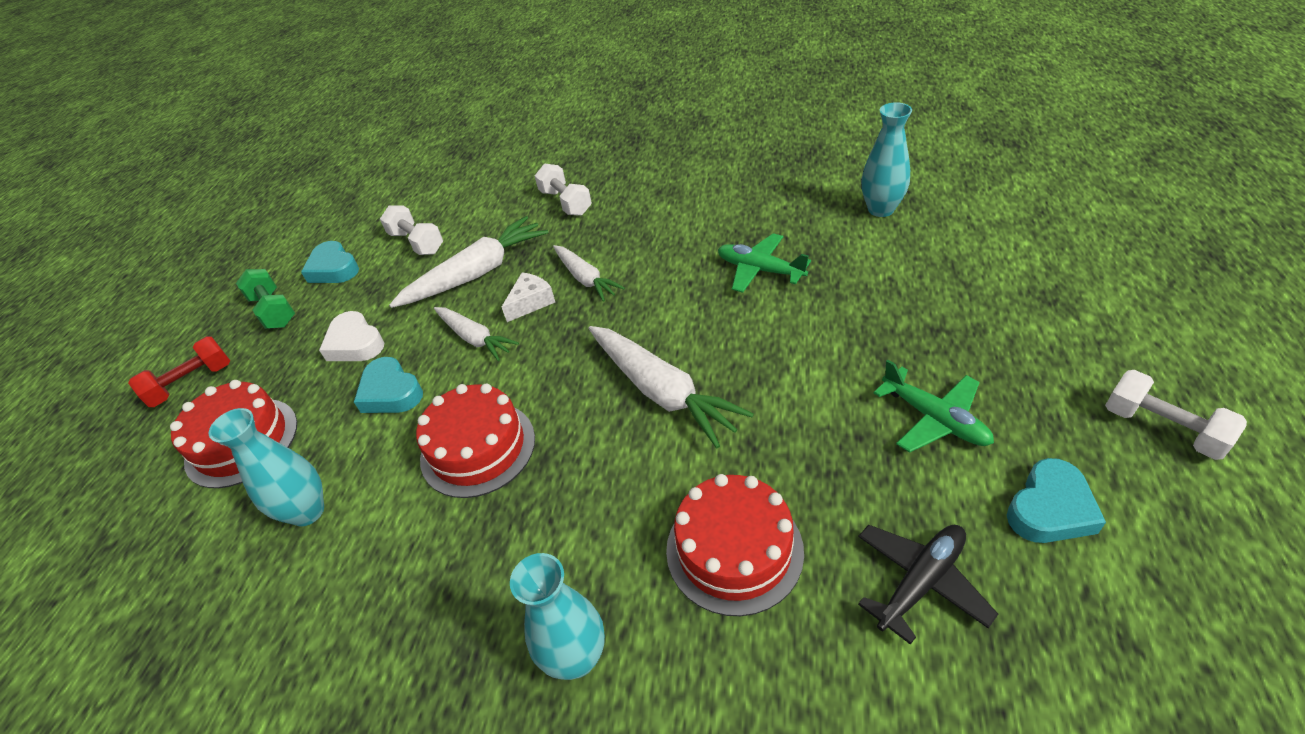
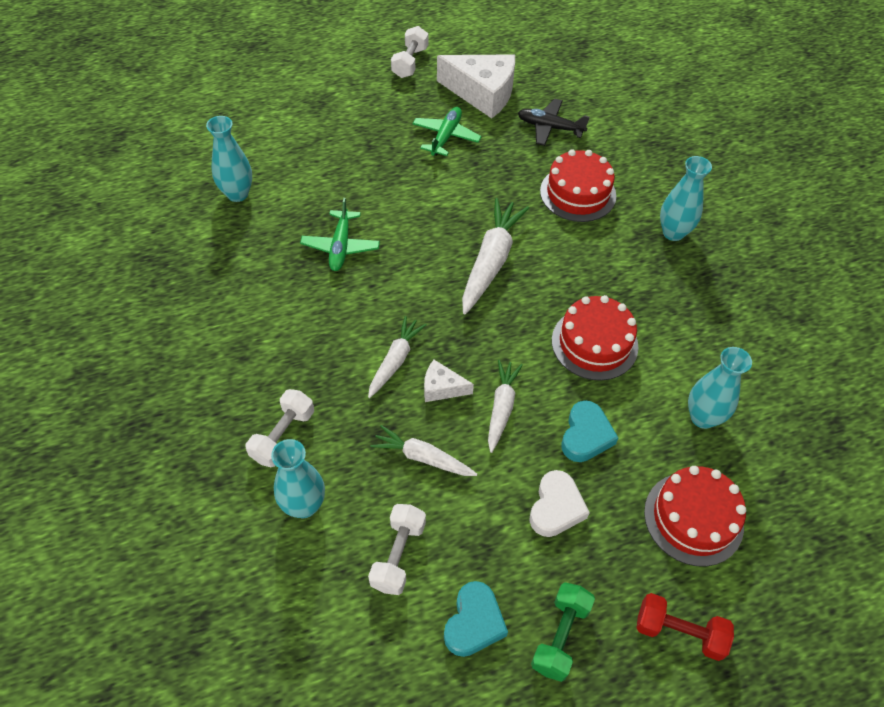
camera: 125 degrees left, 10 degrees up
(477, 273) = (422, 457): white carrot -> white carrot, size x0.62
(499, 205) = (304, 505): none -> turquoise vase
(1050, 509) = (482, 93): turquoise heart -> white cheese

